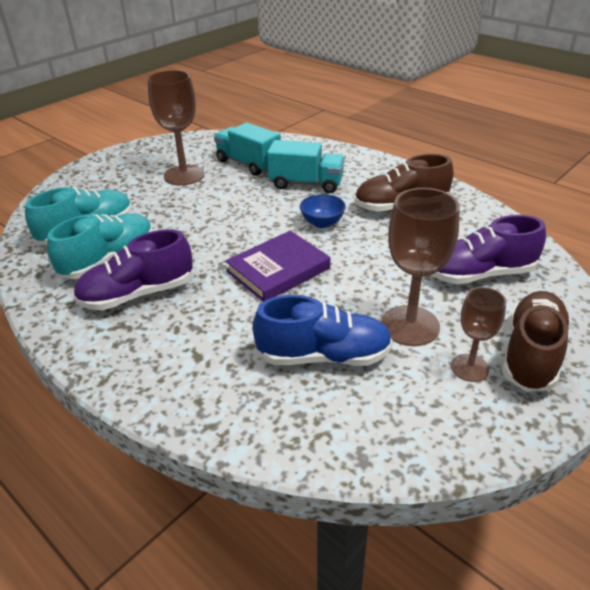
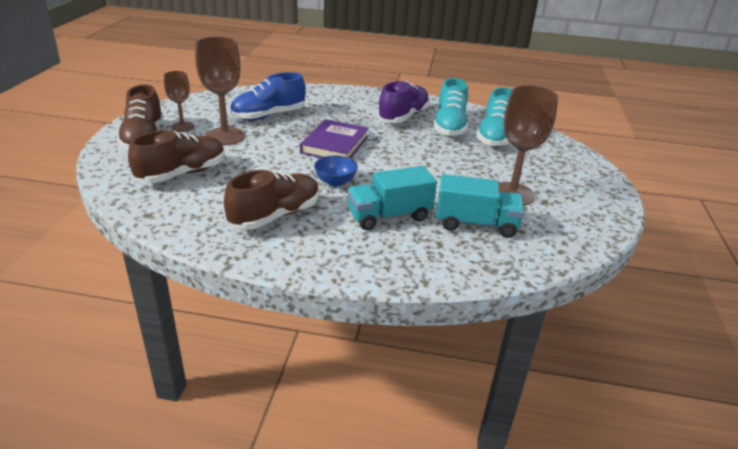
camera: 145 degrees right, 5 degrees down
(480, 274) = (182, 174): purple shoe -> brown shoe

